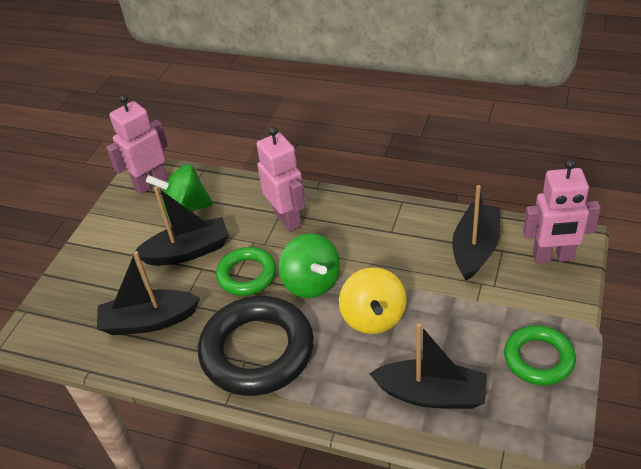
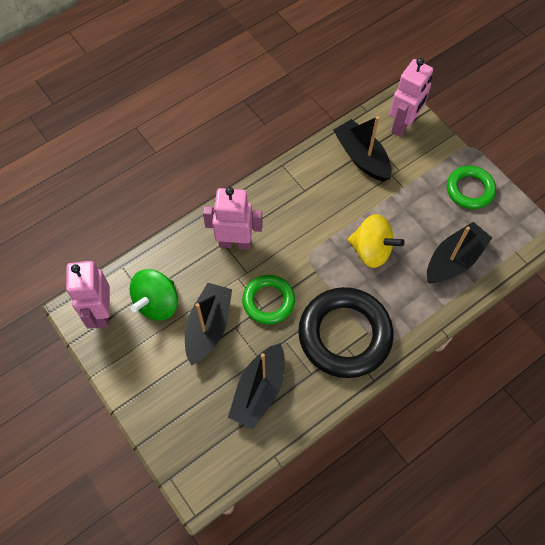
camera: 60 degrees left, 20 degrees up
(311, 283) = (311, 266): green spinning top -> none

